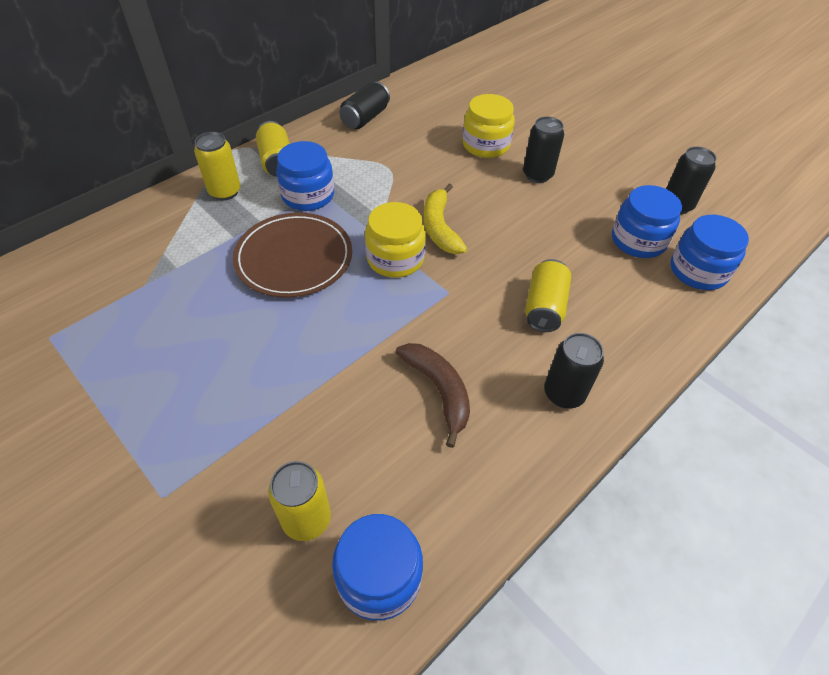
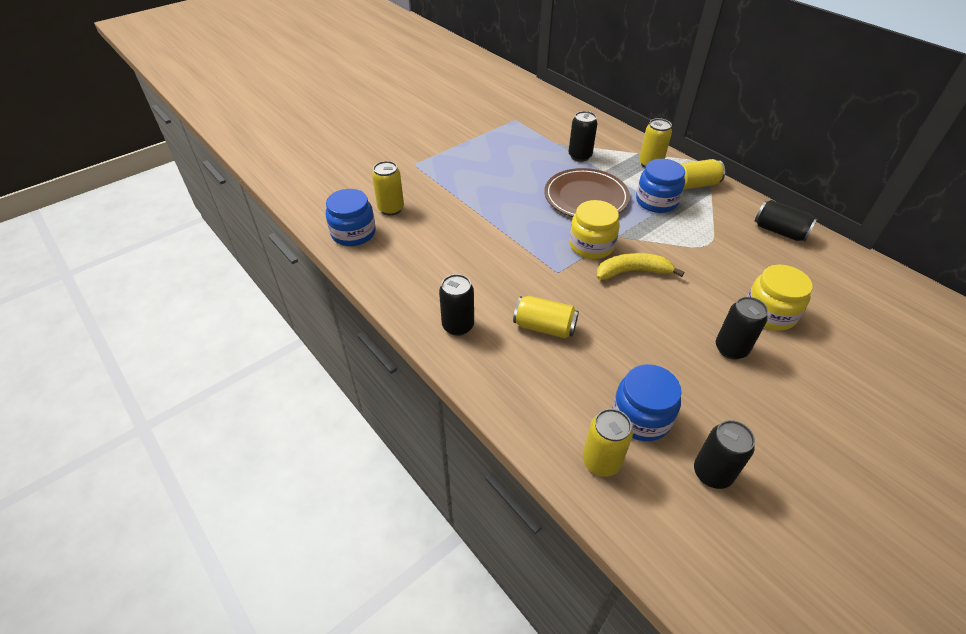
camera: 95 degrees right, 5 degrees down
(190, 259) = (580, 156): none -> black can
(439, 390) = (467, 261): brown banana -> none
(698, 271) = (601, 461): blue jar -> yellow can

